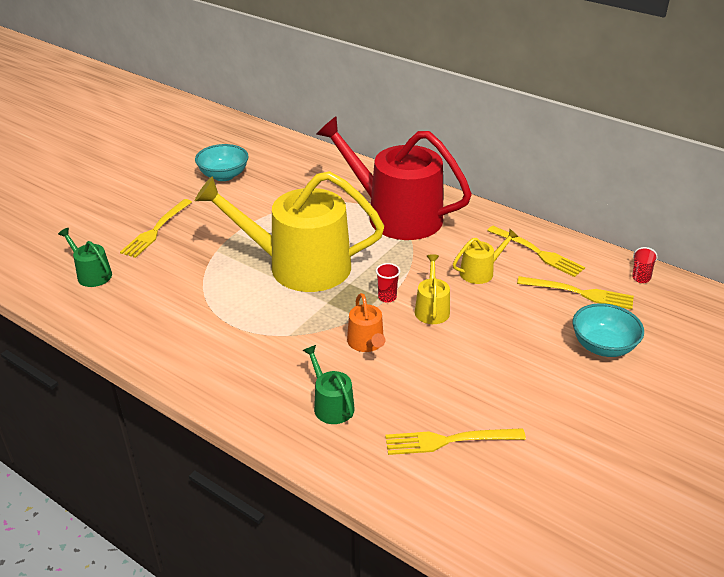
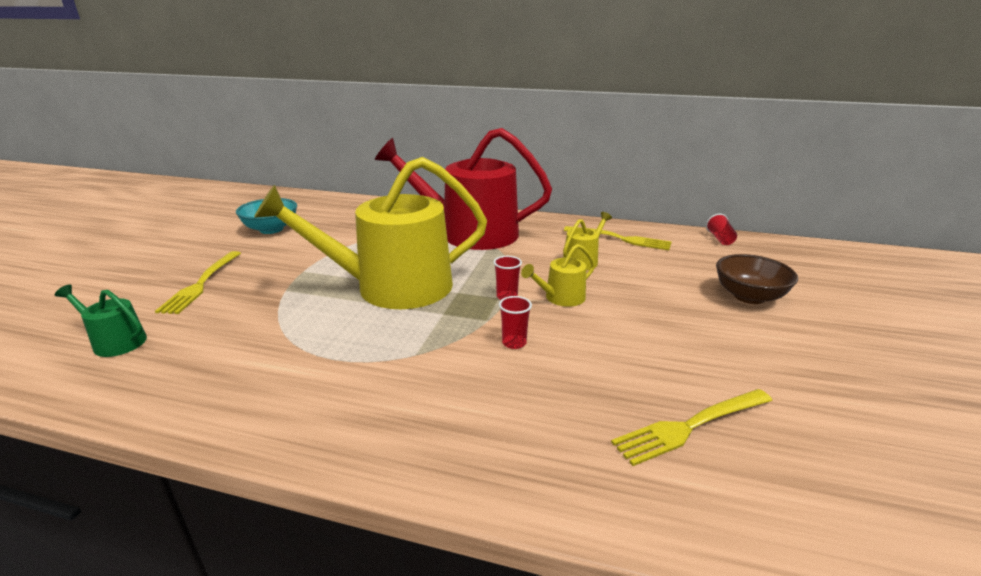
camera: 20 degrees left, 10 degrees down
(331, 405) = (516, 421): green watering can -> none
(366, 343) = (514, 343): orange watering can -> red cup
(432, 309) = (561, 298): yellow watering can -> yellow watering can turned 105 degrees counterclockwise
(580, 293) = (685, 260): yellow fork -> none
(603, 346) = (749, 296): turquoise bowl -> brown bowl

